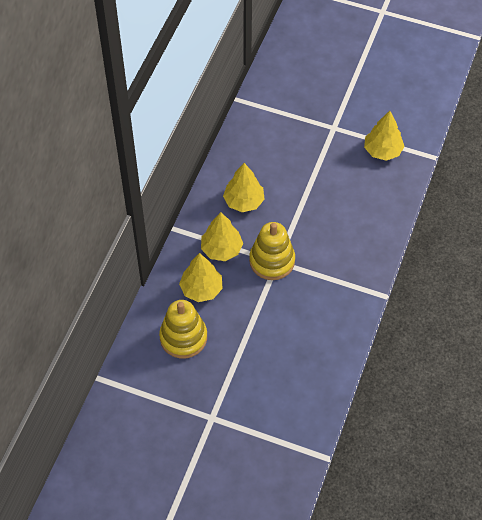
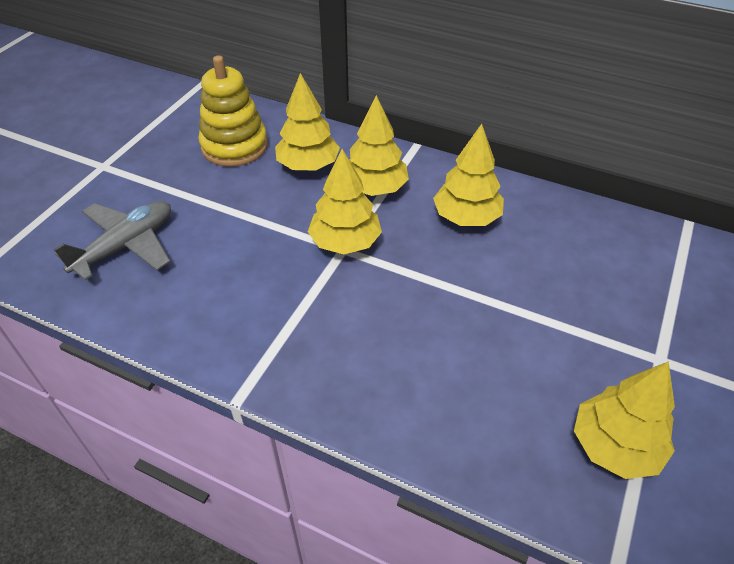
camera: 95 degrees right, 10 degrees down
(272, 261) = (345, 242): yellow stacking toy -> yellow tree
(289, 377) = (126, 246): none -> grey plane

